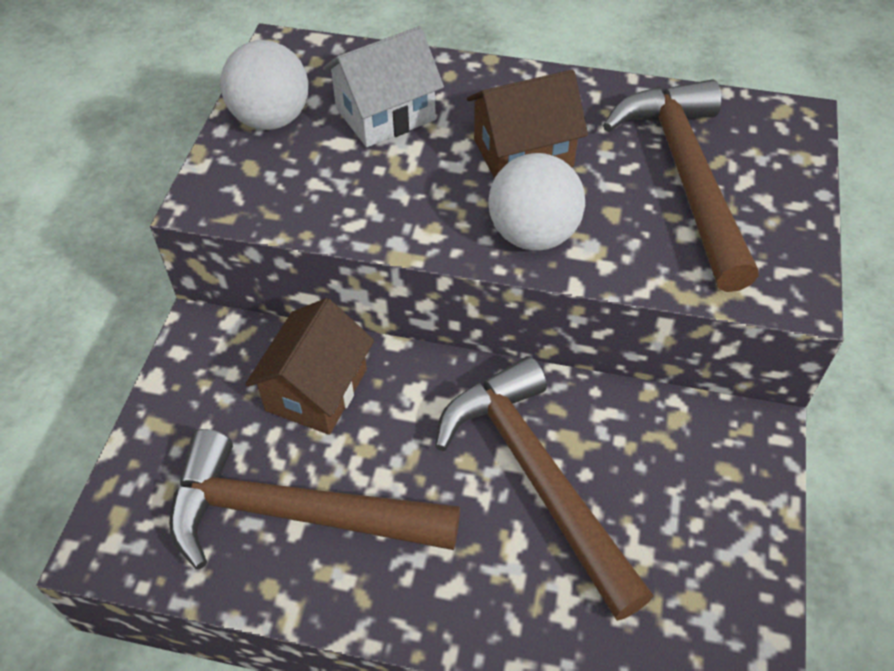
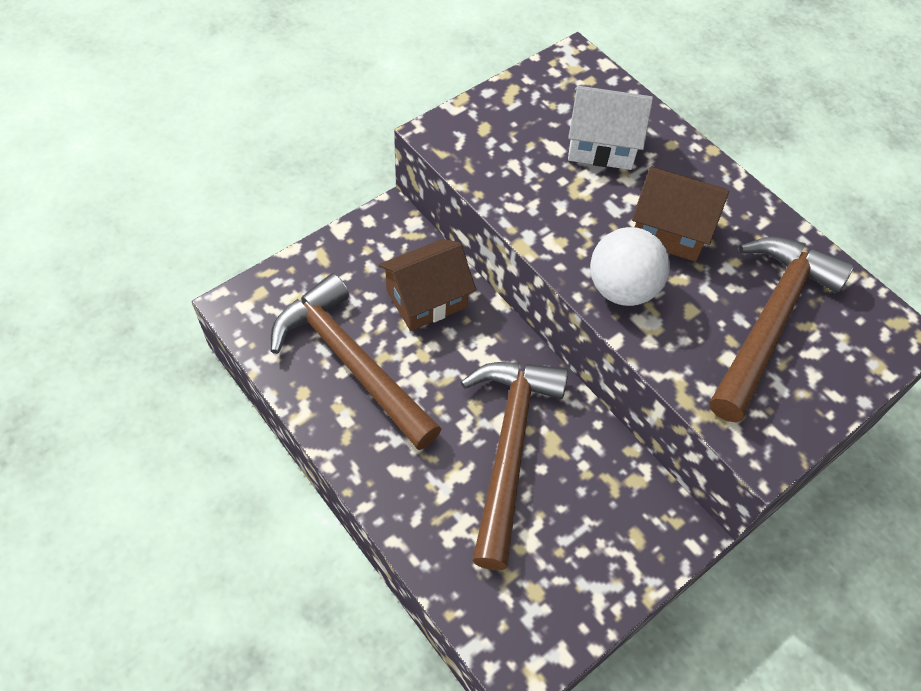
camera: 35 degrees right, 5 degrees up
(271, 118) = (525, 103): white ball -> none

